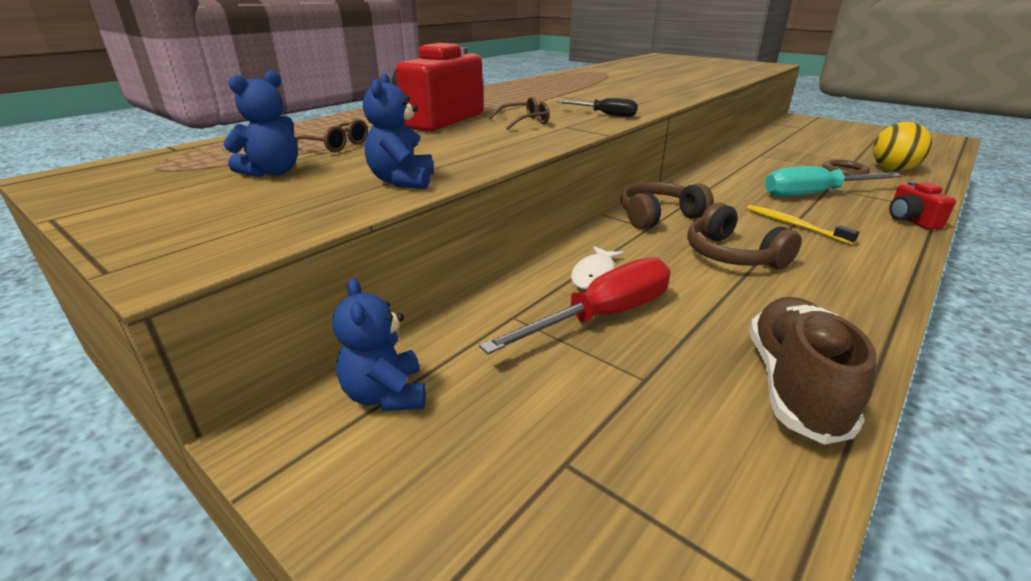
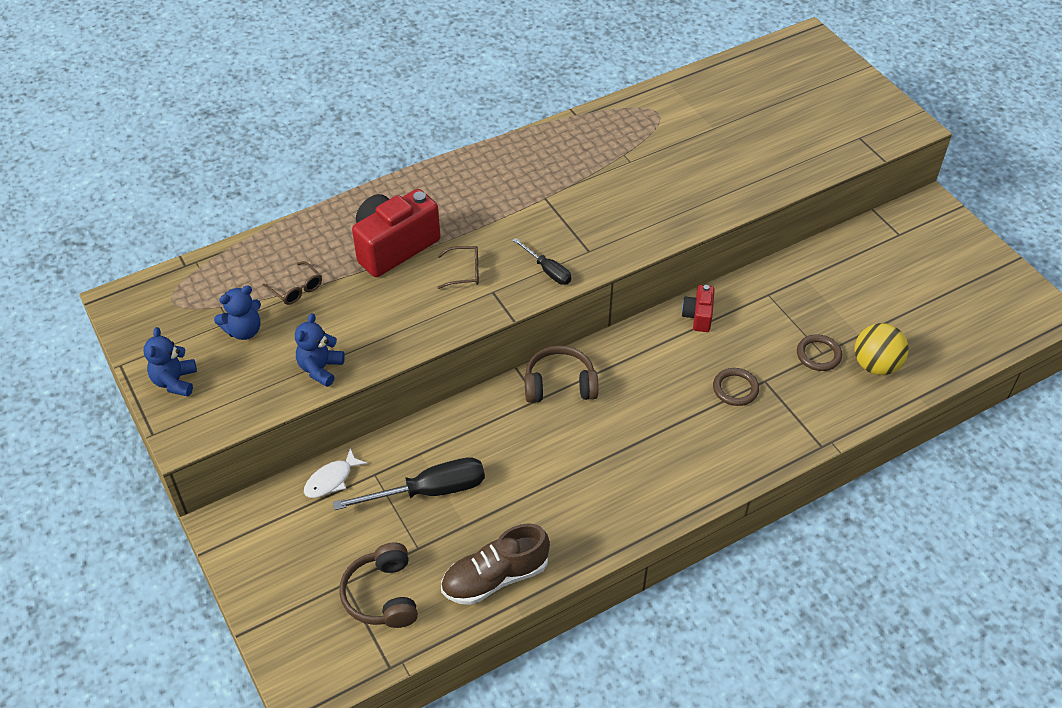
camera: 20 degrees right, 20 degrees up
(386, 394) = (278, 515): blue teddy bear -> blue teddy bear (175, 381)
(595, 275) = (453, 447): white fish -> white fish (331, 480)
(602, 316) = (429, 491): red screwdriver -> black screwdriver
(732, 255) = (571, 455): brown headphones -> brown headphones (382, 595)
(793, 385) = (495, 577): brown shoe -> brown shoe turned 150 degrees counterclockwise
(794, 225) = (662, 431): yellow toothbrush -> none
(814, 194) = (735, 389): turquoise screwdriver -> brown ring
(910, 220) = (772, 454): red camera -> red camera (698, 316)

